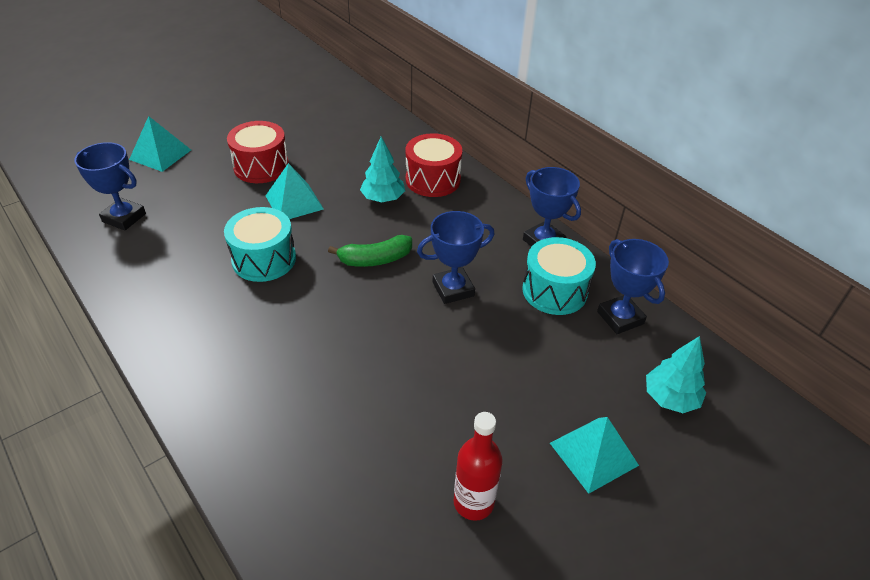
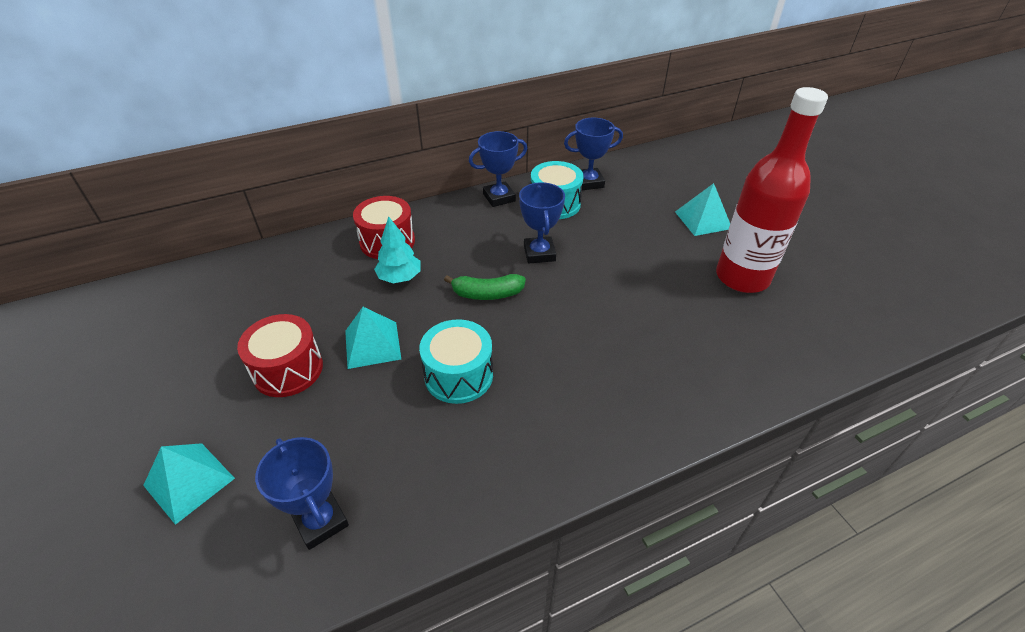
camera: 75 degrees left, 0 degrees up
(124, 218) = (320, 521): blue trophy -> blue trophy turned 75 degrees counterclockwise
(375, 259) = (487, 294): green banana -> green banana turned 90 degrees clockwise
(473, 502) = (742, 277): red bottle -> red bottle, size x1.89
(670, 398) = (660, 181): turquoise tree -> none

